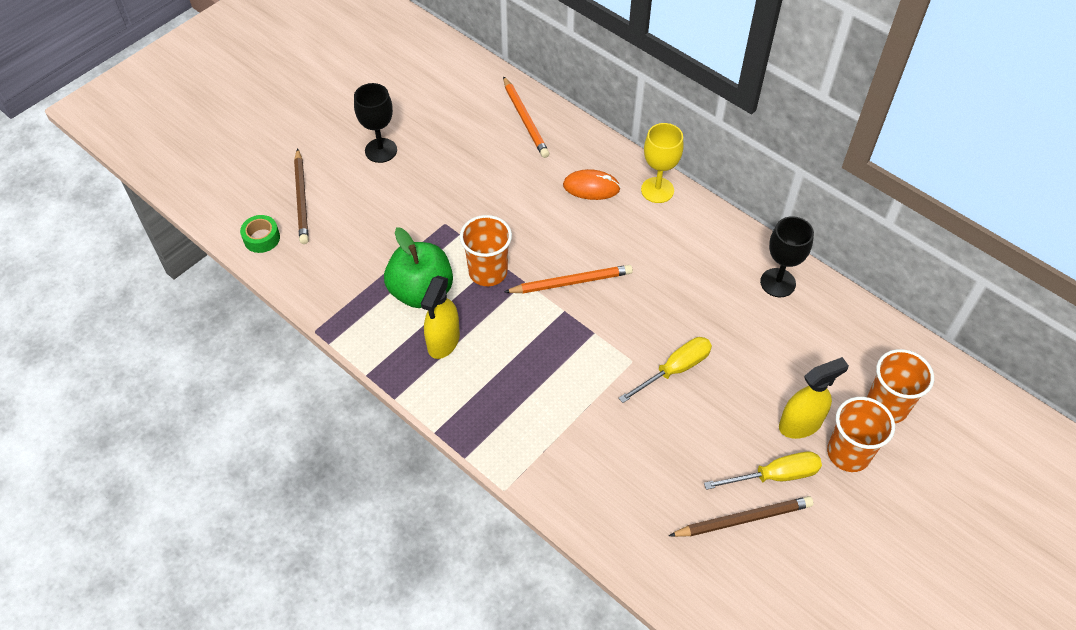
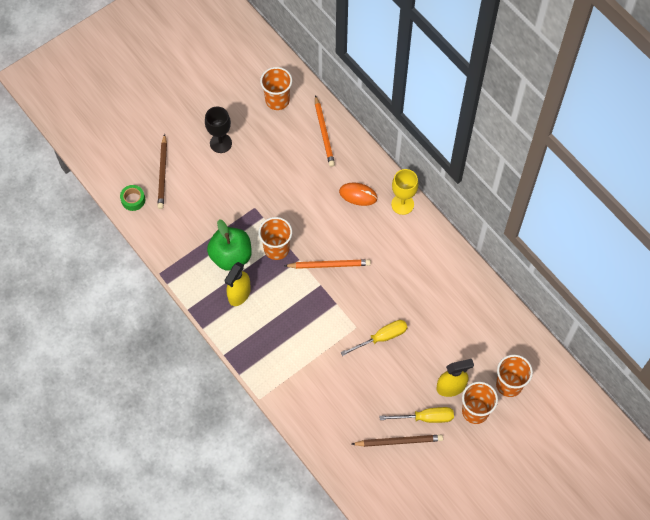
camera: 10 degrees right, 10 degrees up
(451, 90) = (277, 100): none -> orange cup
(778, 283) = (465, 287): black goblet -> none

